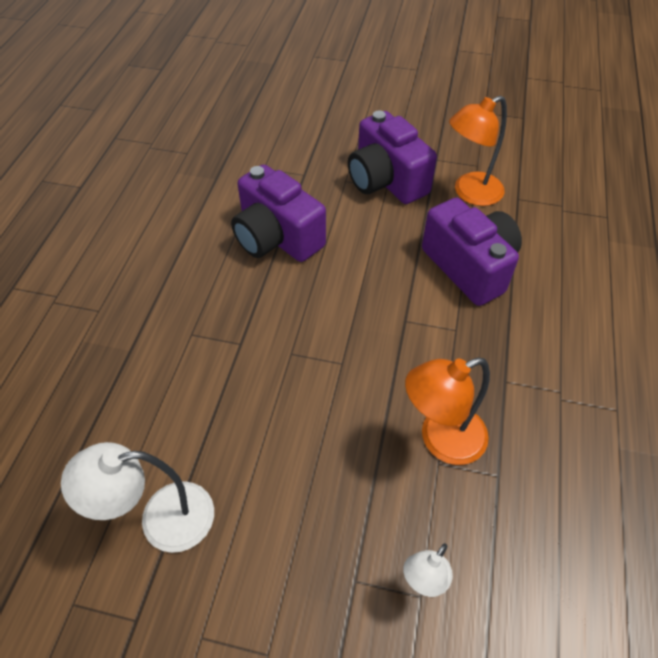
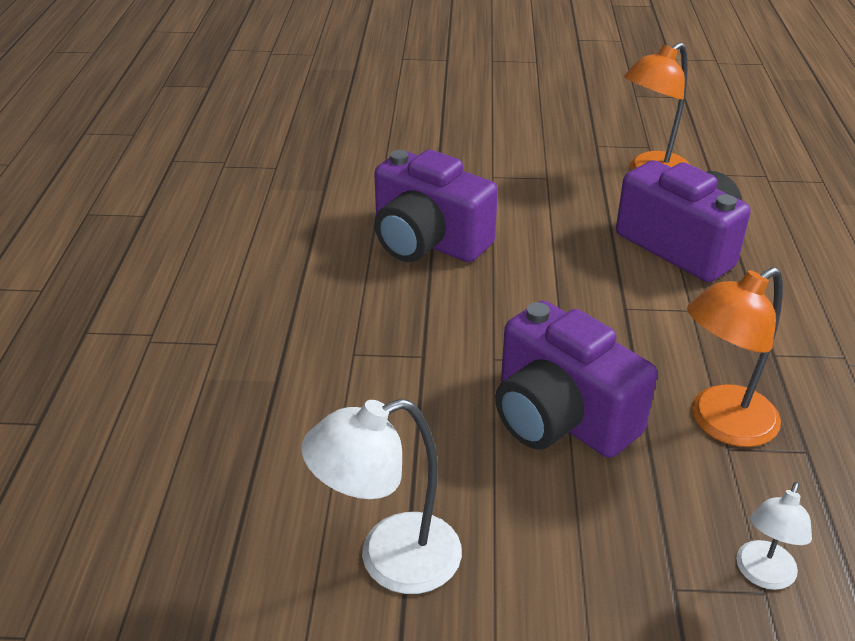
camera: 10 degrees left, 15 degrees down
(386, 181) = (543, 172): purple camera -> purple camera (560, 417)

